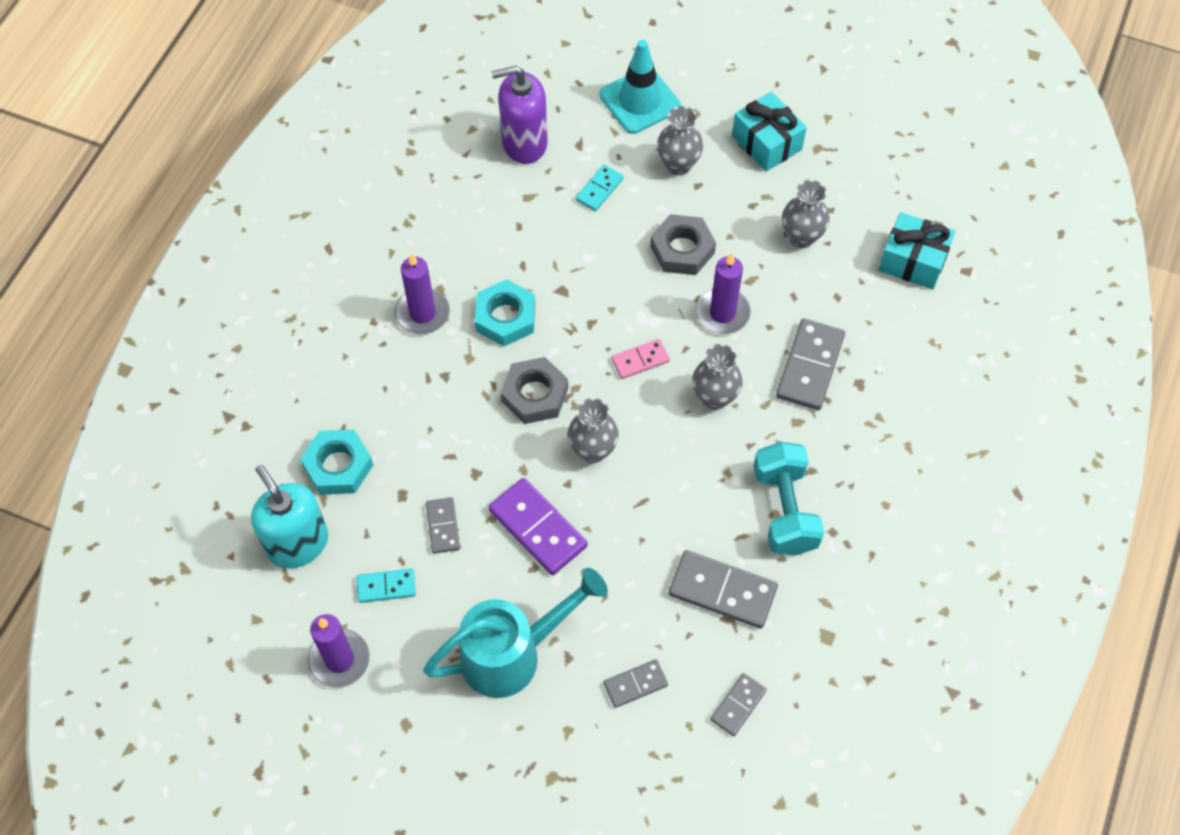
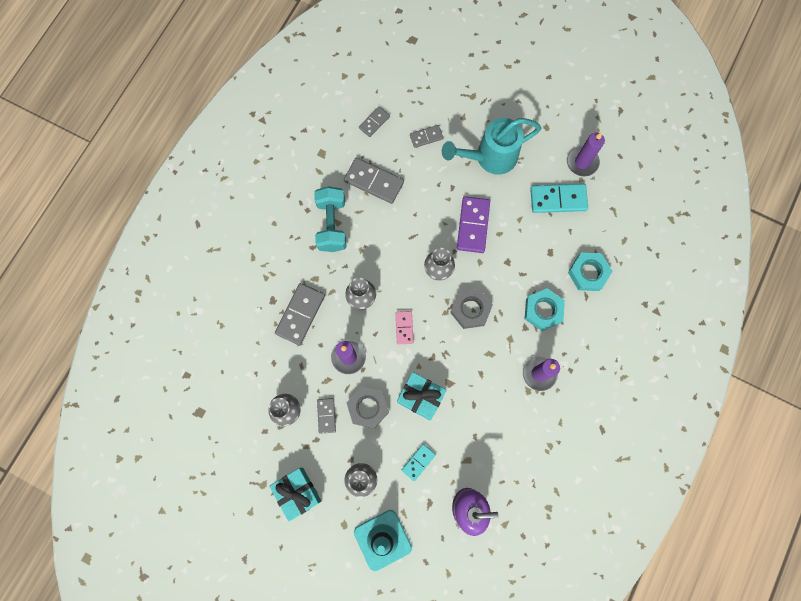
camera: 175 degrees left, 15 degrees up
(297, 543) = (609, 228): turquoise soap dispenser -> none
(386, 587) = (558, 199): turquoise domino -> turquoise domino, size x1.74
(443, 526) = (527, 231): grey domino -> grey domino (326, 415)
(505, 317) = (486, 366): turquoise nut -> turquoise nut (543, 310)
(537, 528) = (473, 225): purple domino -> purple domino turned 45 degrees clockwise
(640, 360) = (404, 327): pink domino -> pink domino turned 75 degrees counterclockwise
(913, 261) = (219, 385): turquoise gift -> turquoise gift (421, 397)

